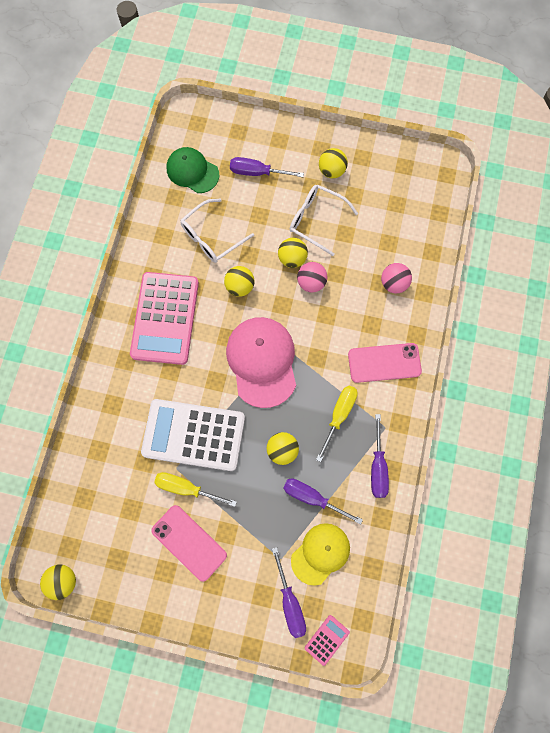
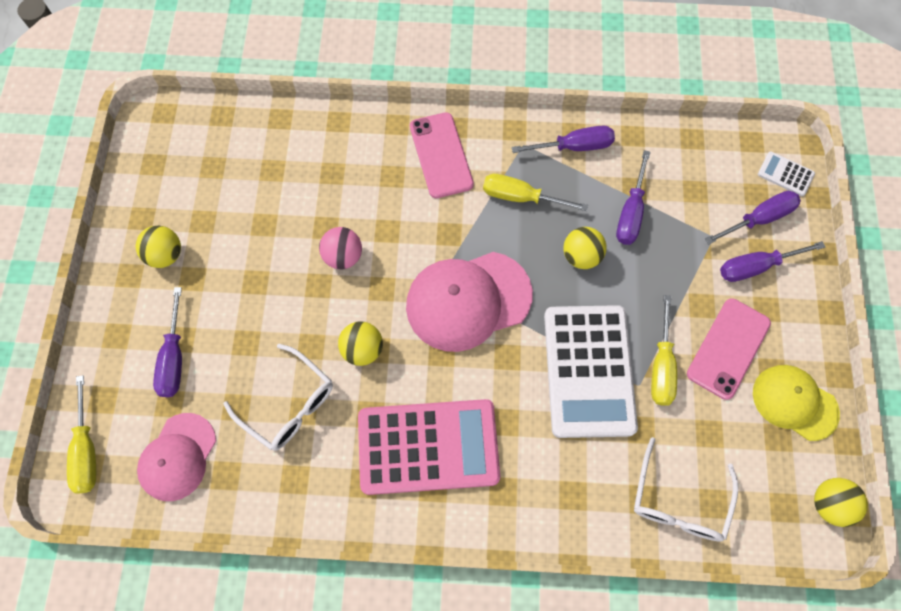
camera: 100 degrees left, 5 degrees down
(192, 171) = (178, 457): green cap -> pink cap
(208, 122) = (87, 449): none -> yellow screwdriver
(249, 586) = (756, 266): none -> purple screwdriver
(292, 259) = (310, 286): yellow ball -> none
(316, 220) = (247, 263): white glasses -> white glasses (679, 501)
(320, 553) = (693, 194): yellow cap -> yellow cap (794, 402)
(327, 639) = (785, 174): pink calculator -> white calculator
(394, 283) = (330, 157): pink ball -> none

